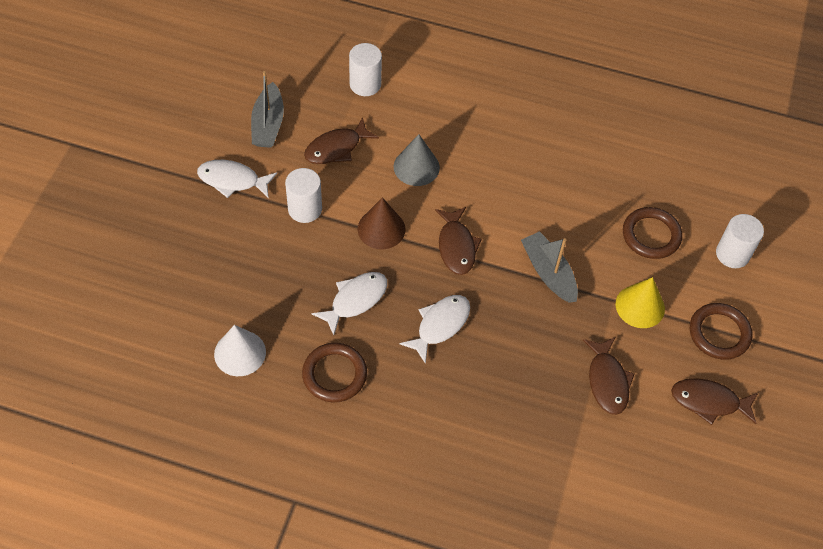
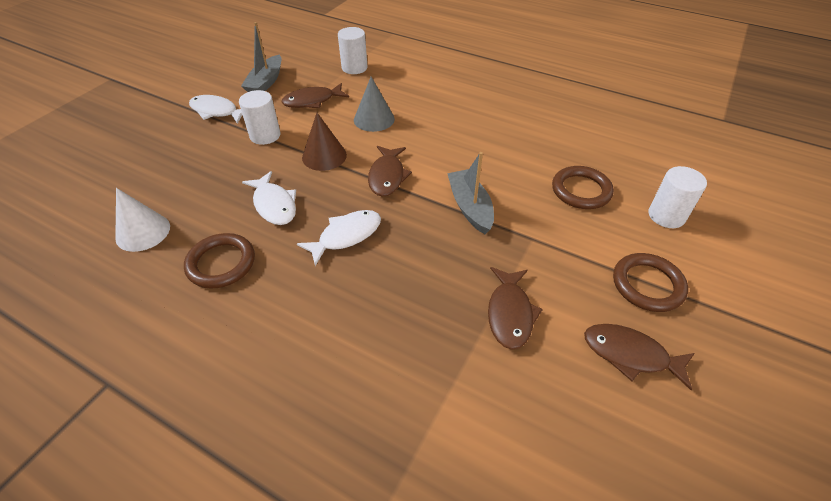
camera: 15 degrees right, 10 degrees down
(355, 300) = (274, 205): white fish -> white fish turned 90 degrees clockwise
(640, 306) = (560, 247): yellow cone -> none

